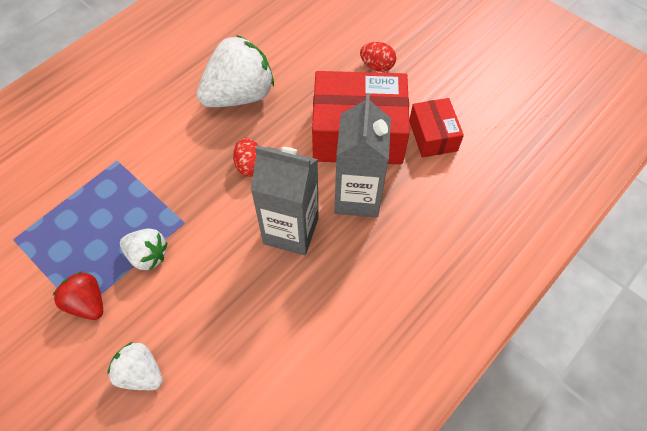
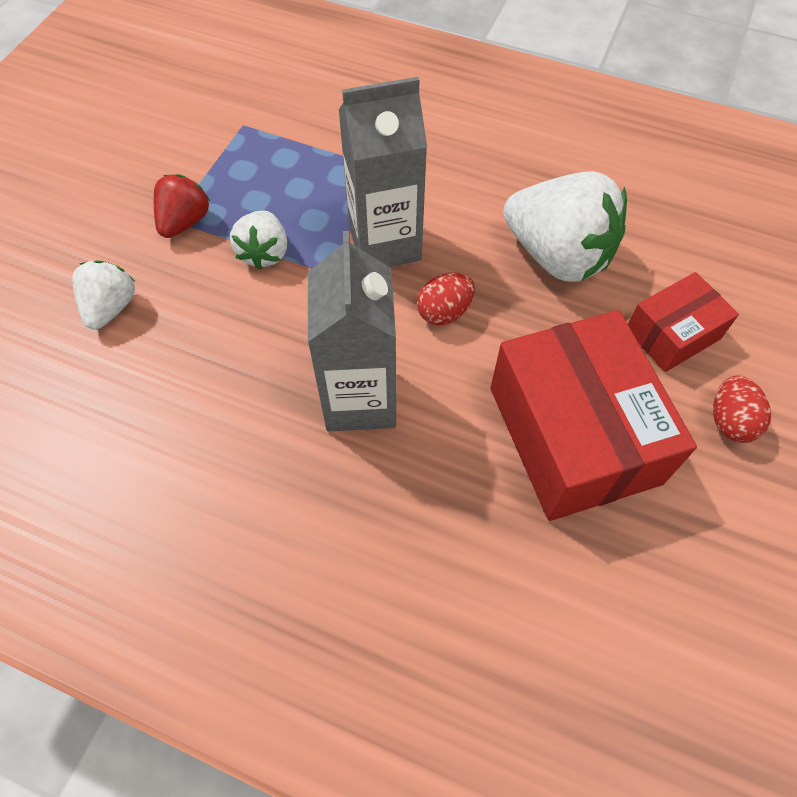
camera: 70 degrees right, 0 degrees up
(357, 197) = (454, 471): grey carton -> grey carton (385, 243)
(433, 135) = (633, 556): red box -> red box (672, 334)

